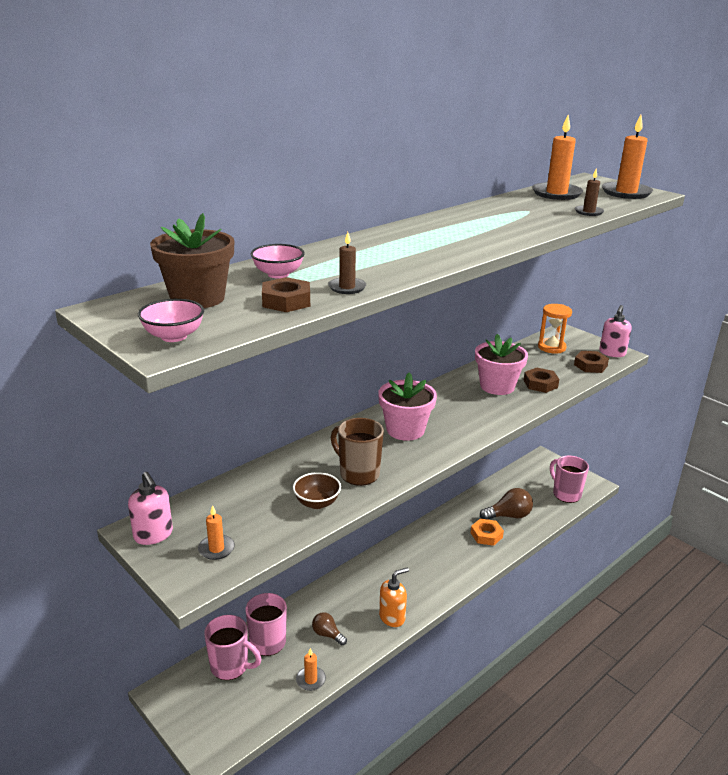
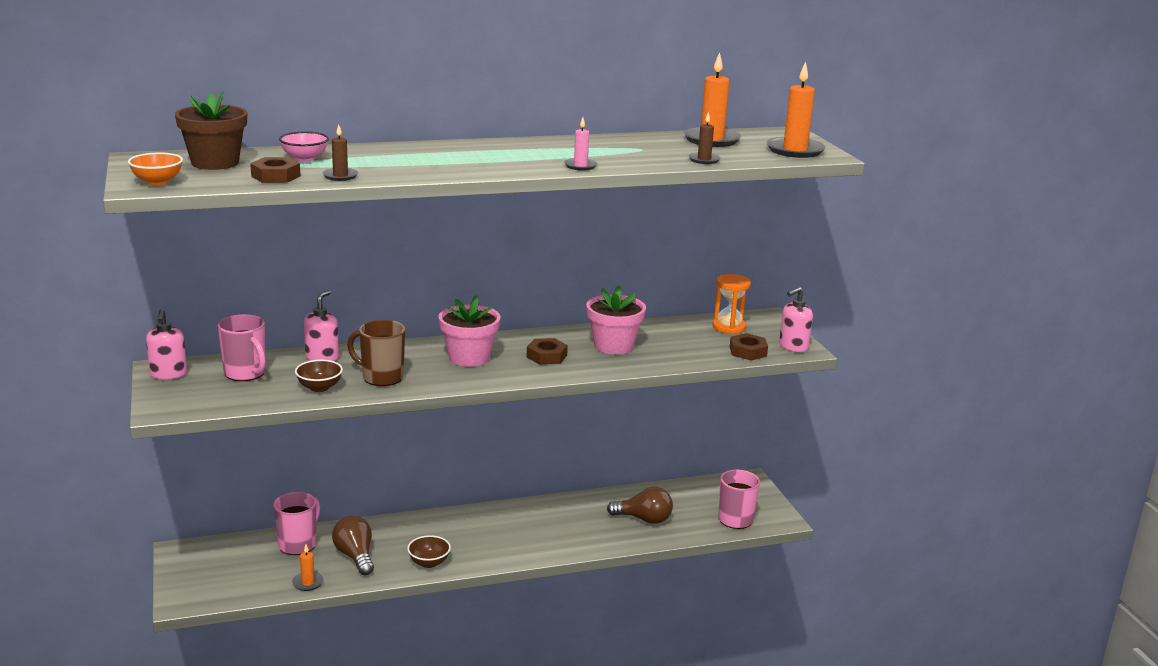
camera: 25 degrees right, 5 degrees down
(174, 336) = (157, 181): pink bowl -> orange bowl
(216, 549) = (204, 395): orange candle -> none
(230, 666) = (249, 552): pink mug -> pink mug (245, 373)
(282, 467) = (322, 357): none -> pink soap dispenser
(327, 634) = (355, 556): brown light bulb -> brown light bulb, size x1.63
(358, 473) = (381, 377): brown mug -> brown mug turned 45 degrees counterclockwise
(392, 617) = (429, 563): orange soap dispenser -> brown bowl
(486, 535) = (599, 528): orange nut -> none
(518, 235) = (580, 166): none -> pink candle
(540, 384) = (664, 354): brown nut -> brown nut (546, 356)

